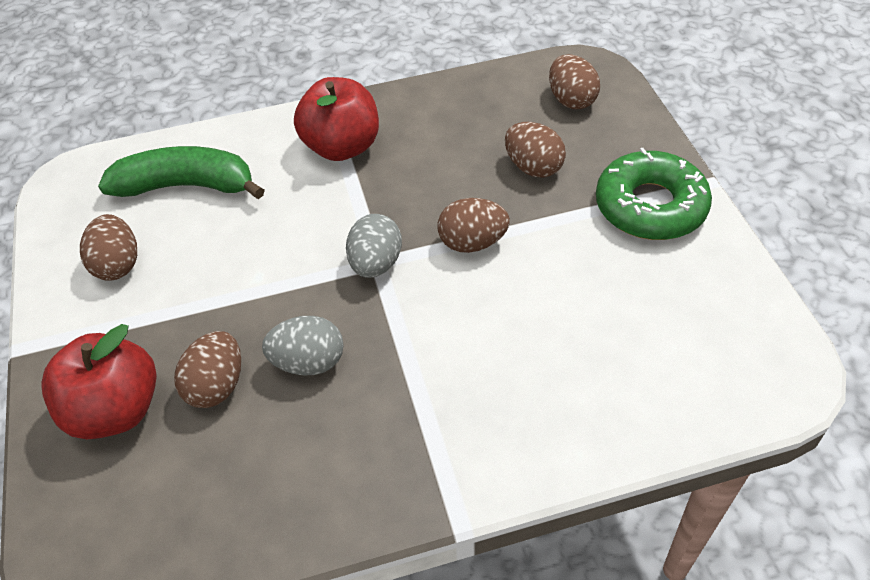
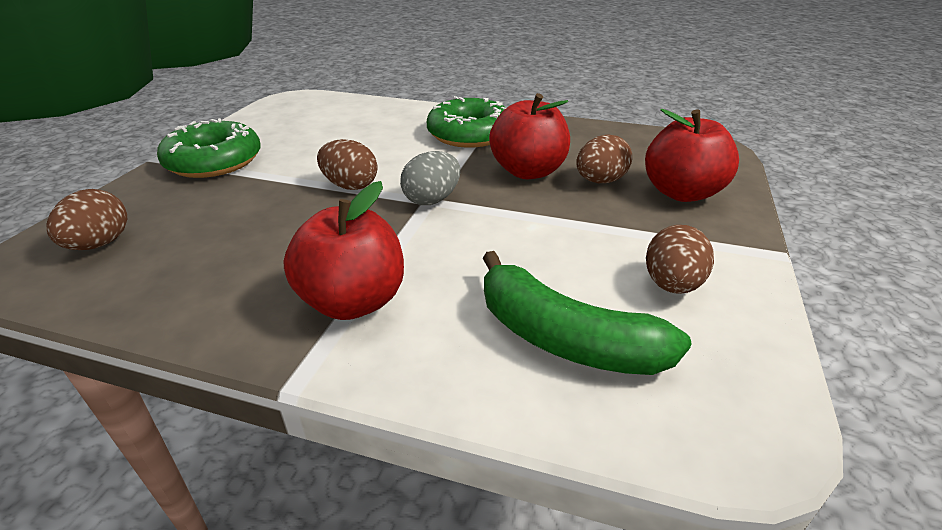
camera: 150 degrees left, 15 degrees down
(308, 362) = (528, 171): grey egg -> red apple
(439, 413) = (469, 134): none -> green donut
(533, 167) = (232, 209): brown egg -> none

